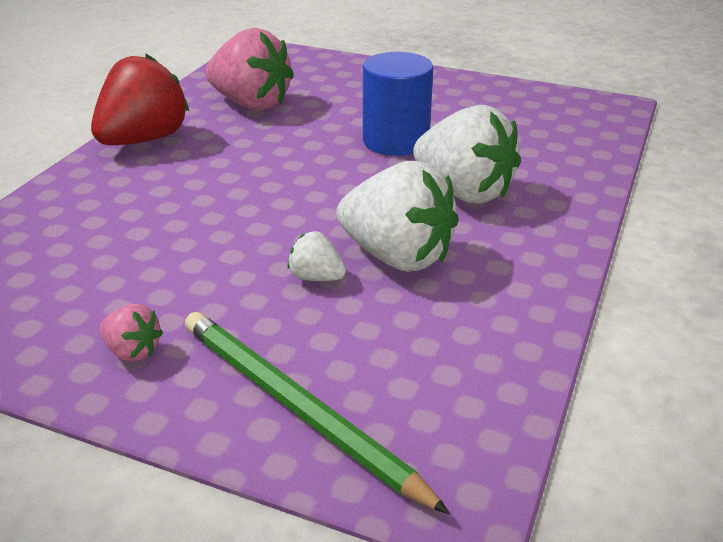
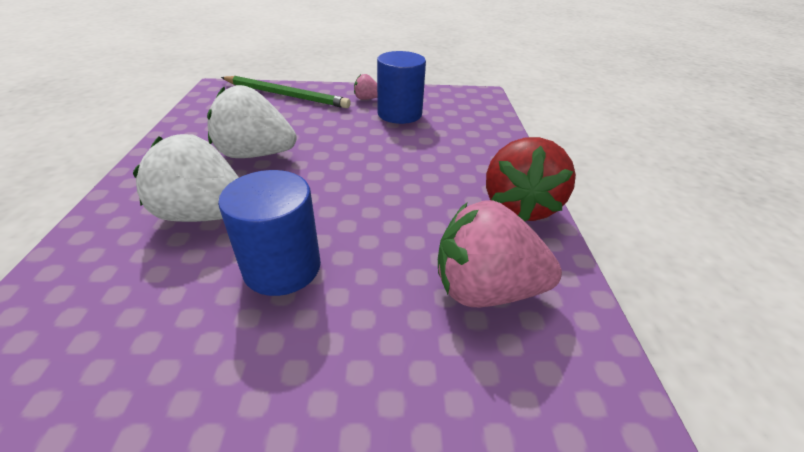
camera: 155 degrees right, 5 degrees up
(116, 292) = (399, 114): none -> blue cylinder
(316, 277) = (302, 135): white strawberry -> none

